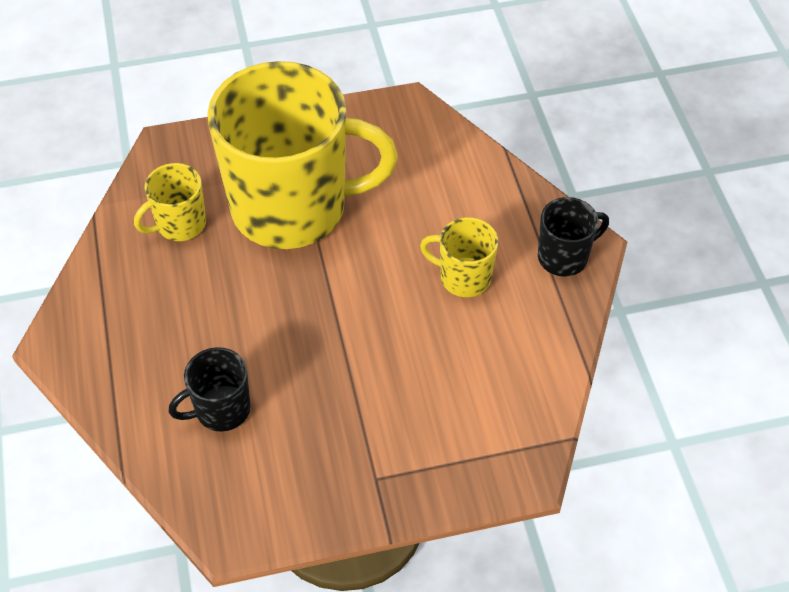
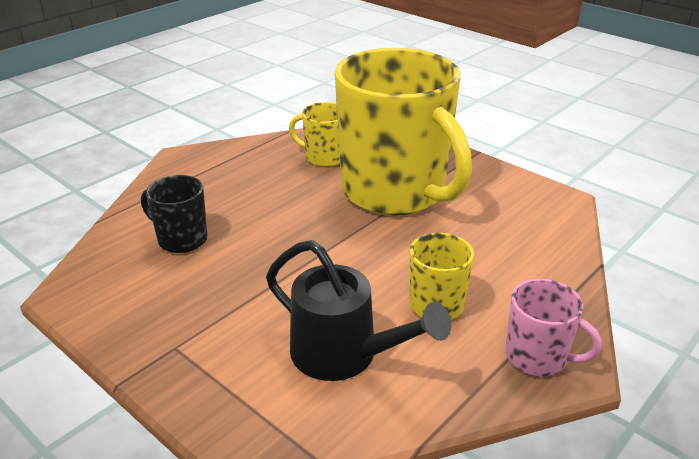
camera: 55 degrees right, 20 degrees down
(475, 369) = (345, 355): none -> black watering can
(564, 257) = (538, 357): black mug -> pink mug

